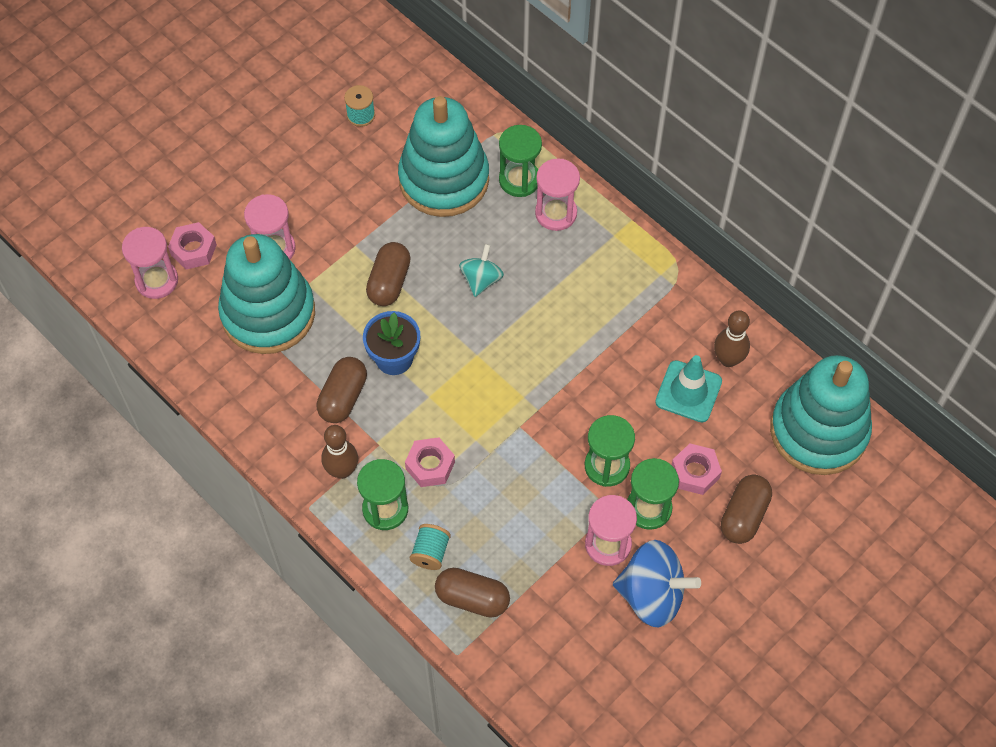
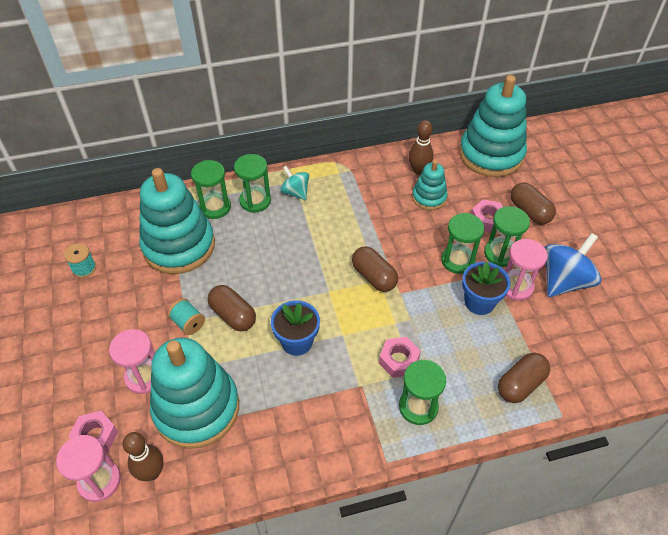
camera: 60 degrees left, 10 degrees down
(342, 470) = (368, 421): brown bowling pin -> brown bowling pin (151, 472)
(343, 397) = (306, 390): brown capsule -> brown capsule (374, 277)
(430, 552) = (470, 394): turquoise spool -> turquoise spool (188, 323)
(481, 280) = (273, 262): turquoise spinning top -> turquoise spinning top (295, 192)
(556, 213) = (255, 201): pink hourglass -> green hourglass
(559, 514) = (479, 302): none -> blue flower pot
(688, 391) = (429, 197): turquoise traffic cone -> turquoise stacking toy

